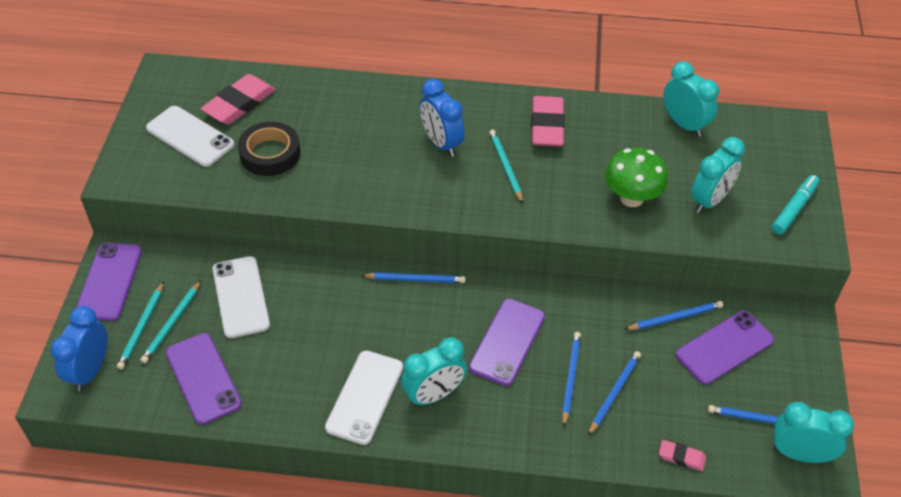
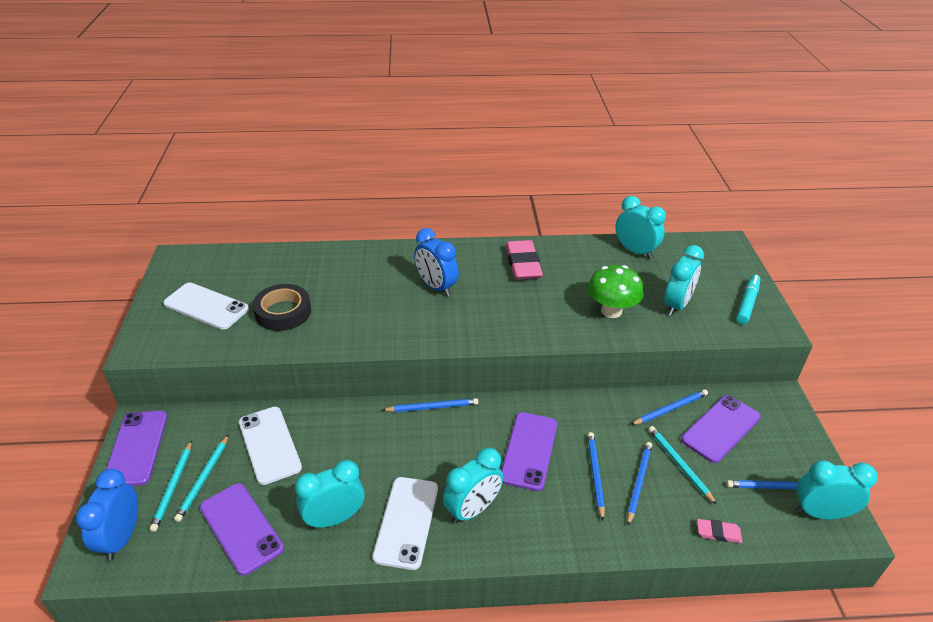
camera: 10 degrees left, 10 degrees down
(239, 103) = (249, 275): pink eraser -> none
(294, 382) = (334, 518): none -> turquoise clock
(505, 167) = (496, 299): turquoise pencil -> turquoise pencil (679, 464)

